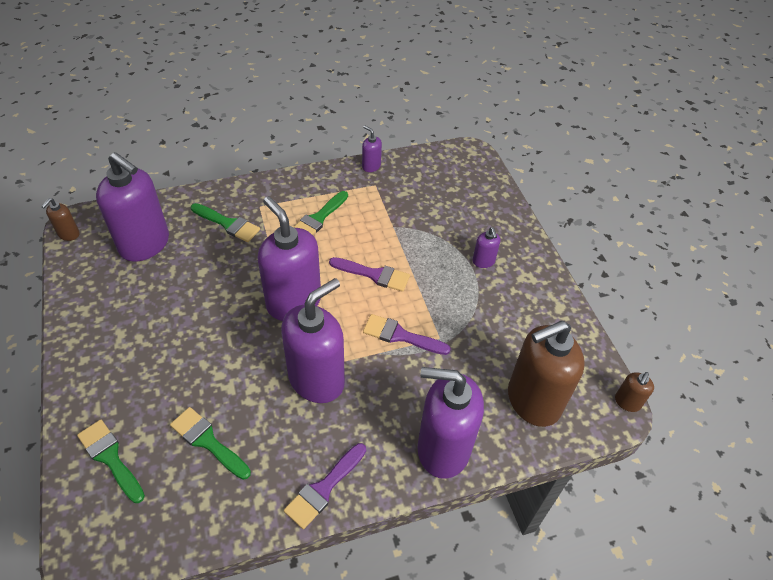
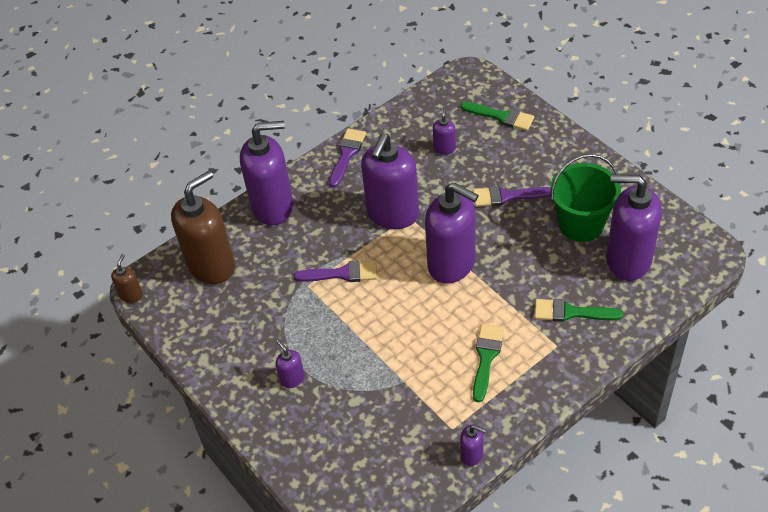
camera: 165 degrees right, 0 degrees up
(68, 234) = (705, 240): brown soap dispenser -> none
(151, 291) = (581, 224): none -> green bucket
(207, 441) = (444, 148): green brush -> purple soap dispenser
(374, 274) = (394, 319): purple brush -> purple brush (506, 196)

